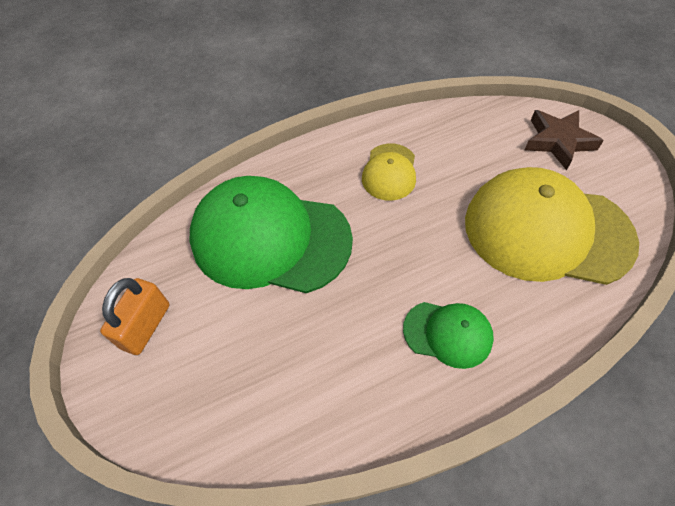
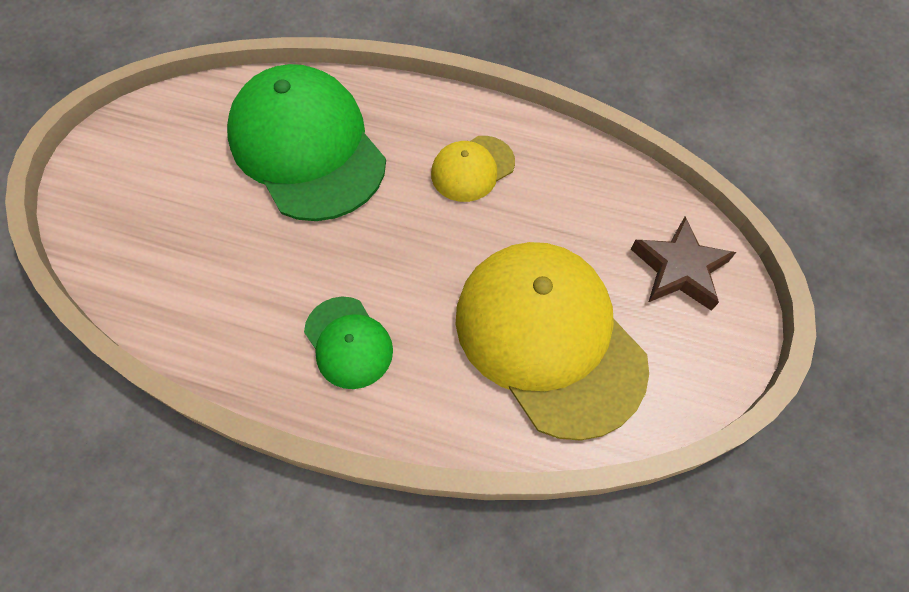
camera: 40 degrees right, 5 degrees up
(146, 326) = (151, 143): orange padlock -> none

